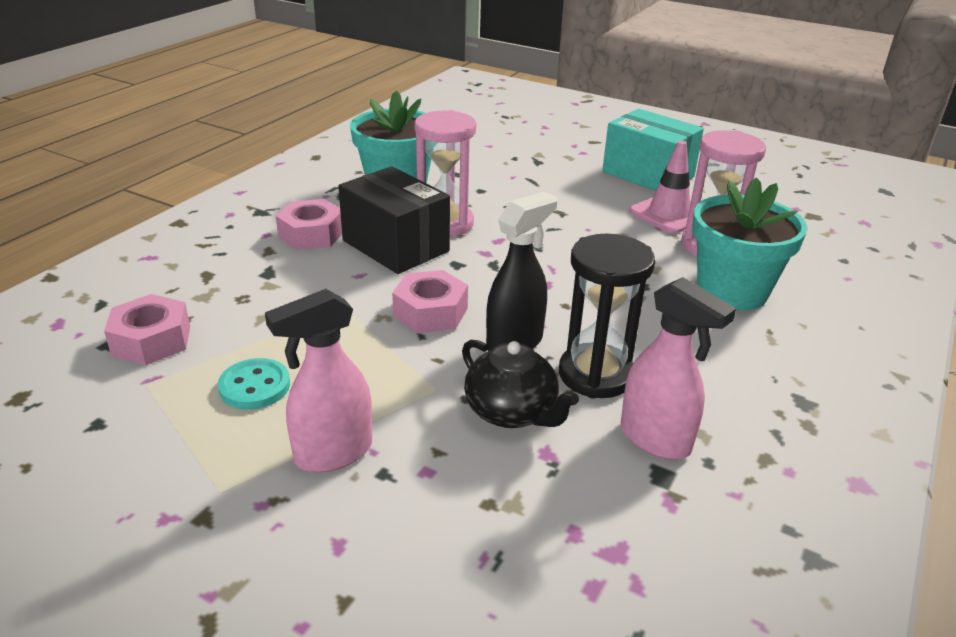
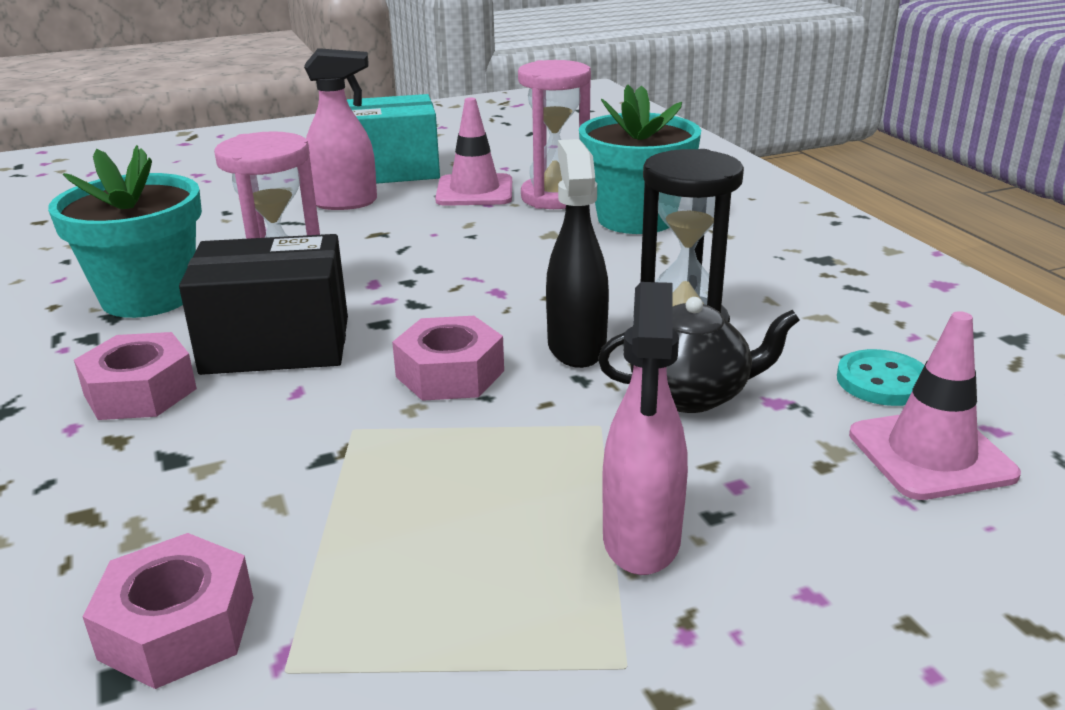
camera: 50 degrees left, 5 degrees down
(254, 386) = (430, 559): turquoise button -> turquoise button (882, 381)
(558, 555) = (931, 454): none -> pink traffic cone
(655, 439) = (809, 339): pink spray bottle -> pink spray bottle (345, 203)

